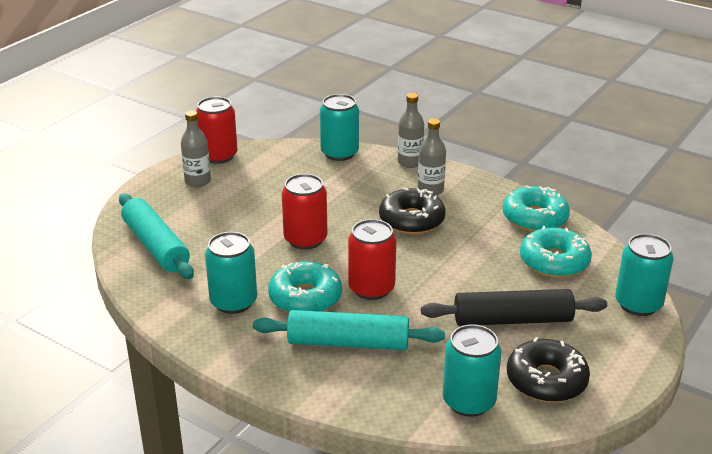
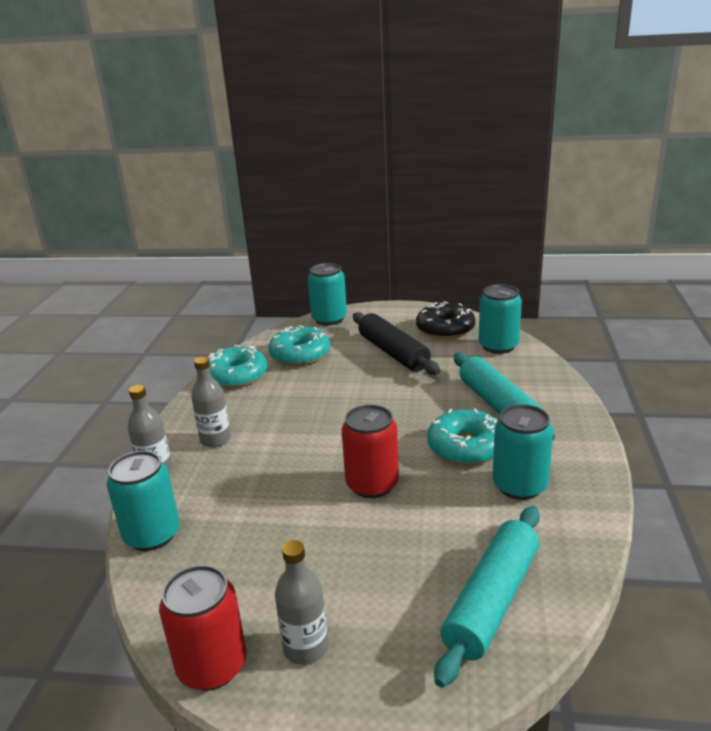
camera: 115 degrees left, 5 degrees down
(371, 288) = (416, 419): red can -> none
(411, 220) = (284, 433): black donut -> none

